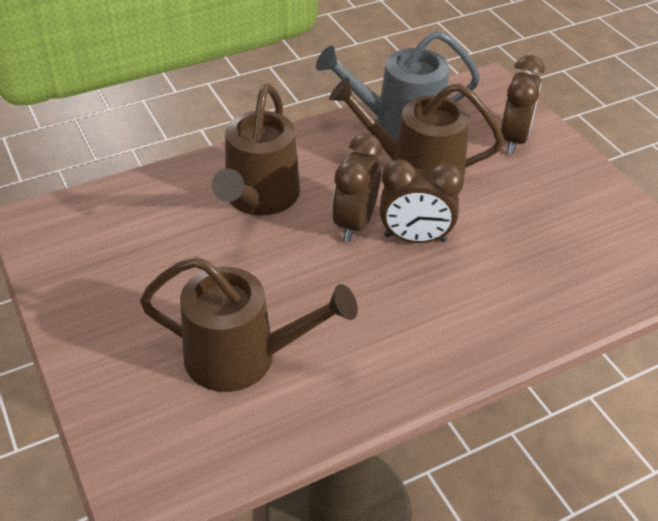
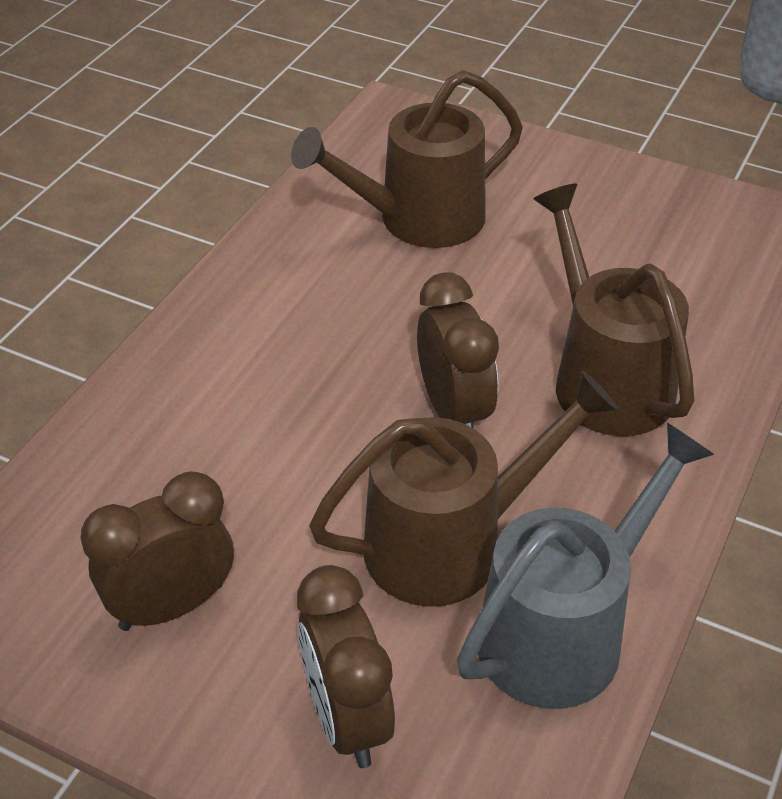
camera: 145 degrees right, 0 degrees up
(415, 238) = (360, 432): brown clock -> brown clock (172, 606)

